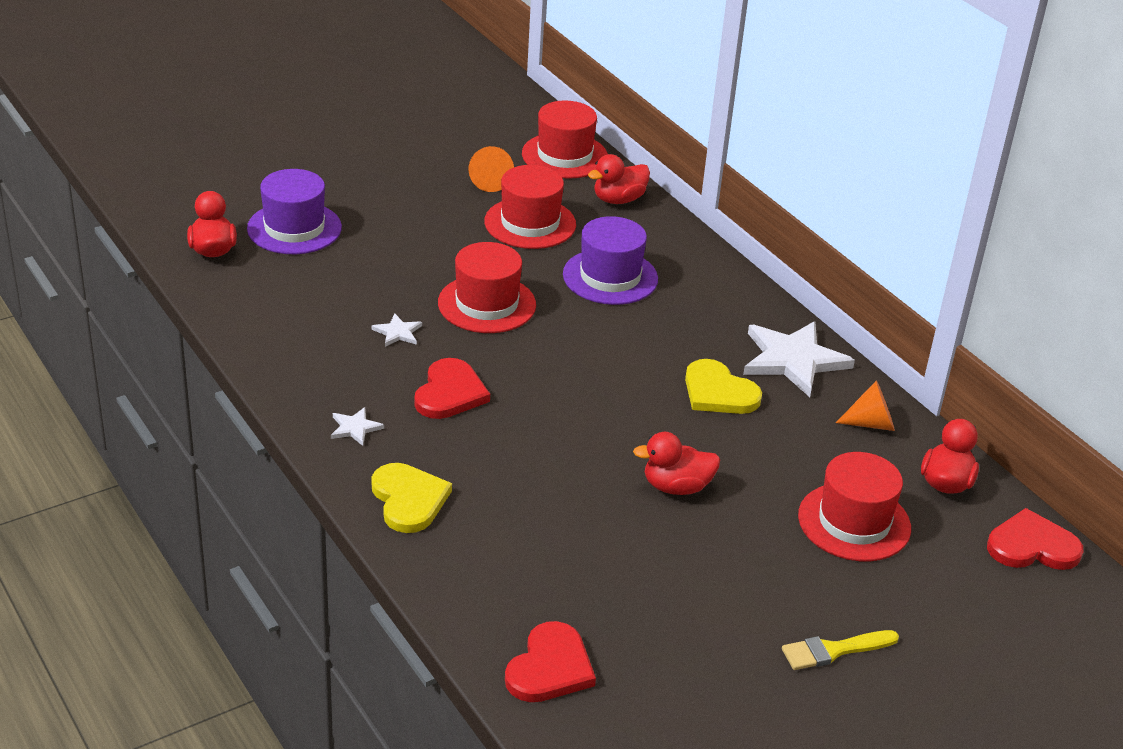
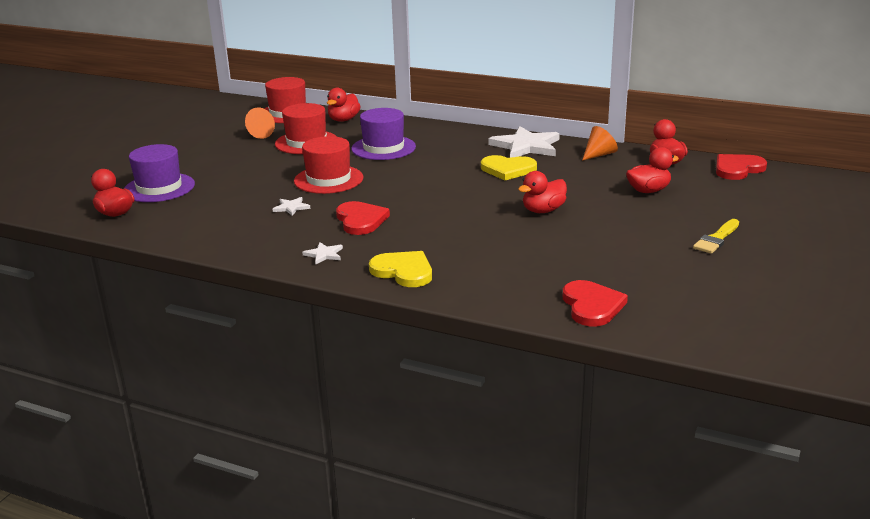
camera: 30 degrees left, 10 degrees down
(854, 522) = (648, 190): red hat -> red duck

